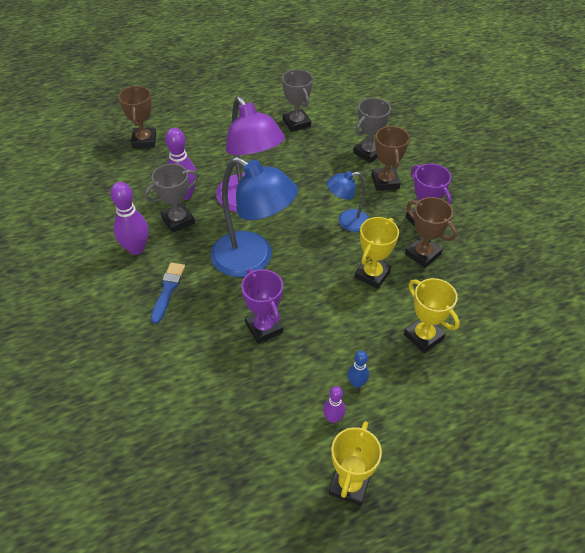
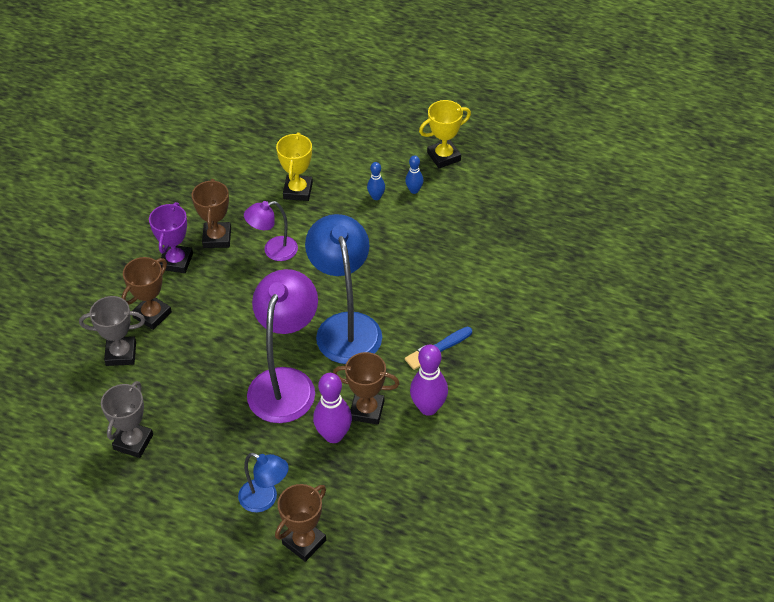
camera: 135 degrees left, 0 degrees up
(178, 220) = (367, 410): grey trophy -> brown trophy
(264, 328) = (395, 270): purple trophy -> none
(333, 418) = (414, 190): purple bowling pin -> blue bowling pin
(347, 222) = (233, 303): blue lamp -> blue lamp (265, 499)
(372, 274) = (273, 250): yellow trophy -> purple lamp

